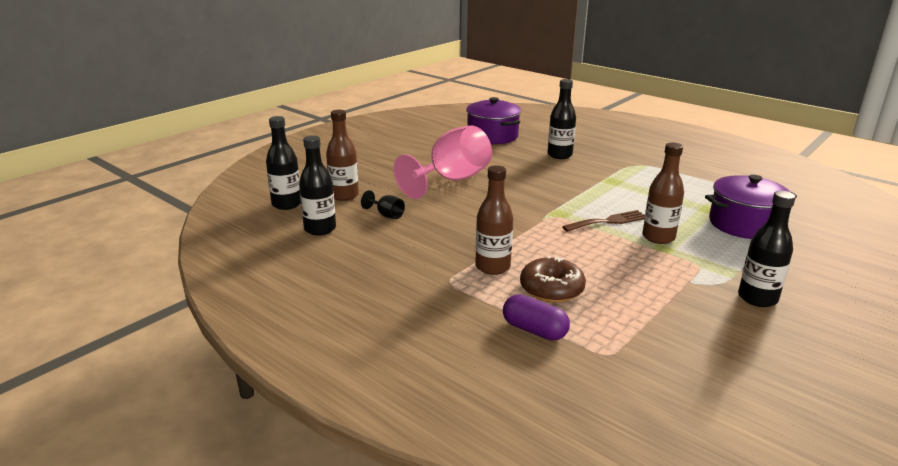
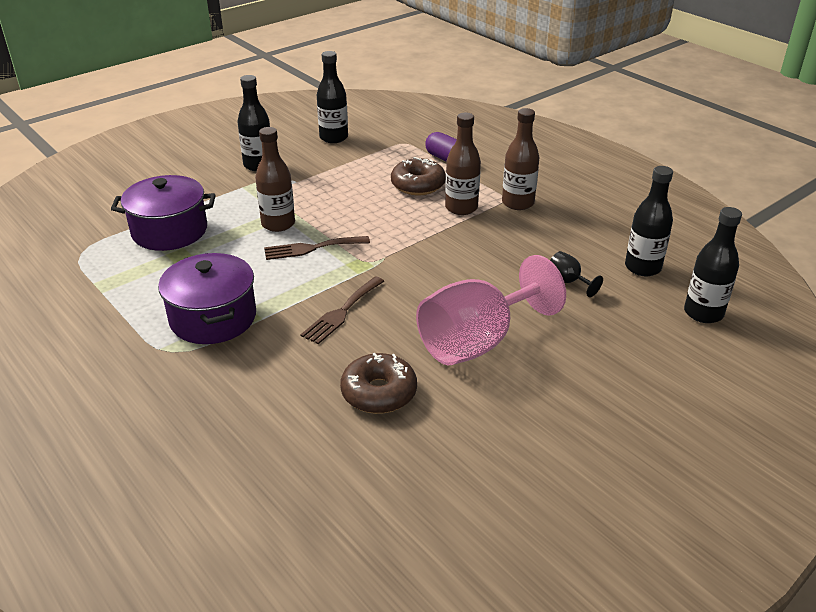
camera: 170 degrees left, 10 degrees up
(344, 195) = (630, 323): brown bottle -> brown bottle (518, 203)
(492, 136) = (365, 481): purple pot -> purple pot (213, 318)
(502, 158) = (379, 393): none -> brown donut
(550, 187) = (342, 312): none -> brown fork
(559, 155) = (276, 392): black bottle -> black bottle (333, 137)

